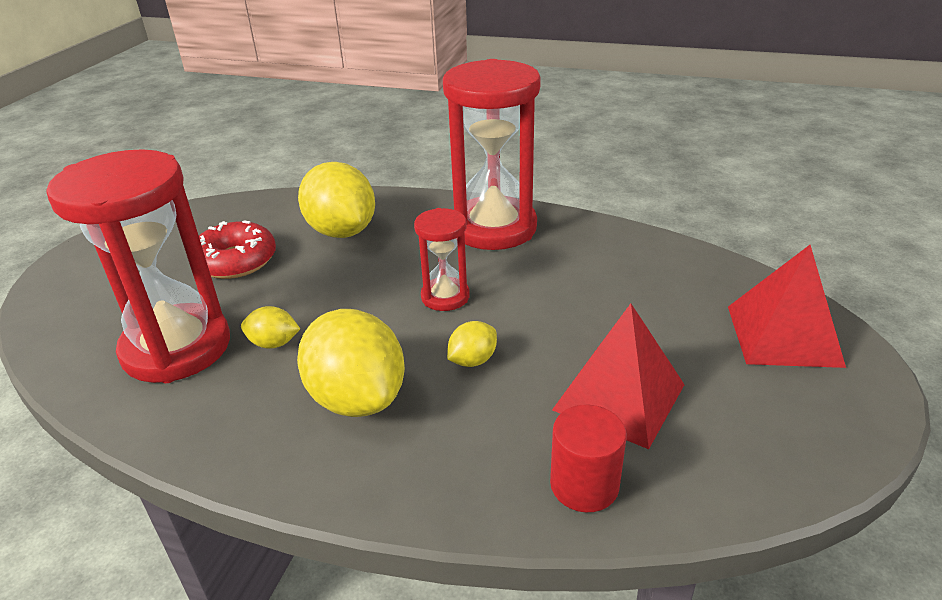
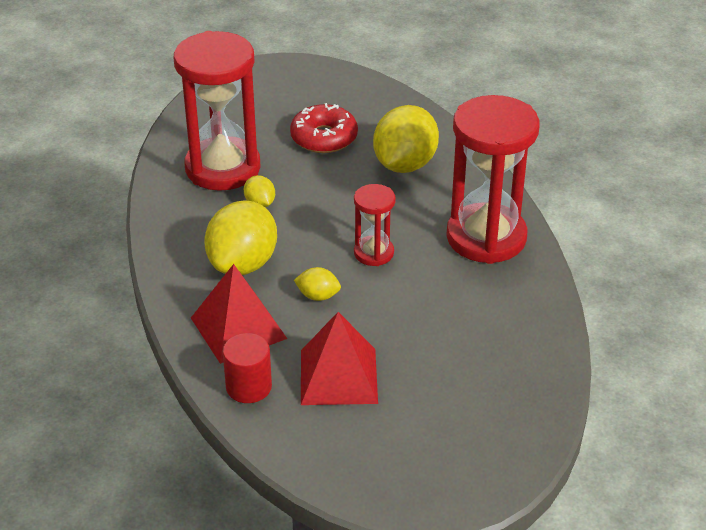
camera: 55 degrees right, 5 degrees up
(783, 335) = (482, 441): red pyramid -> red pyramid (238, 328)

